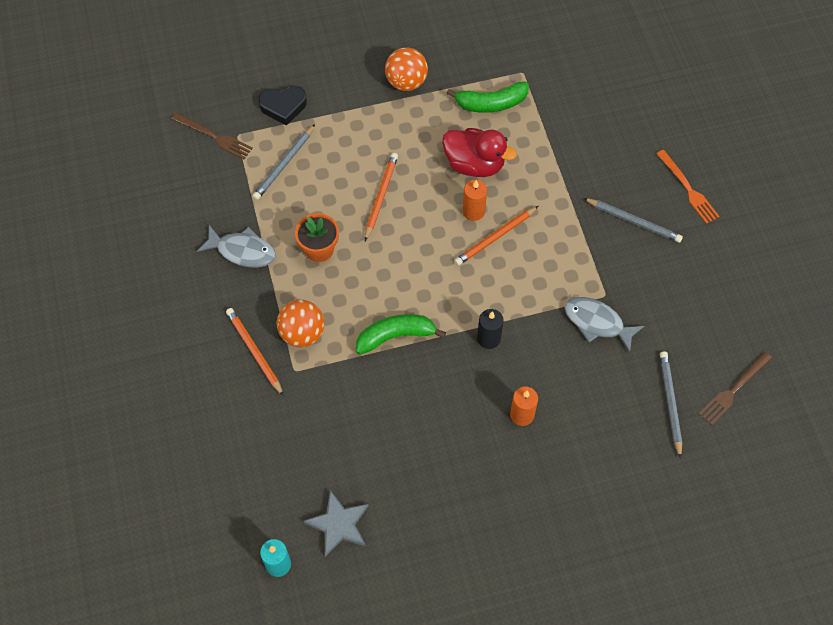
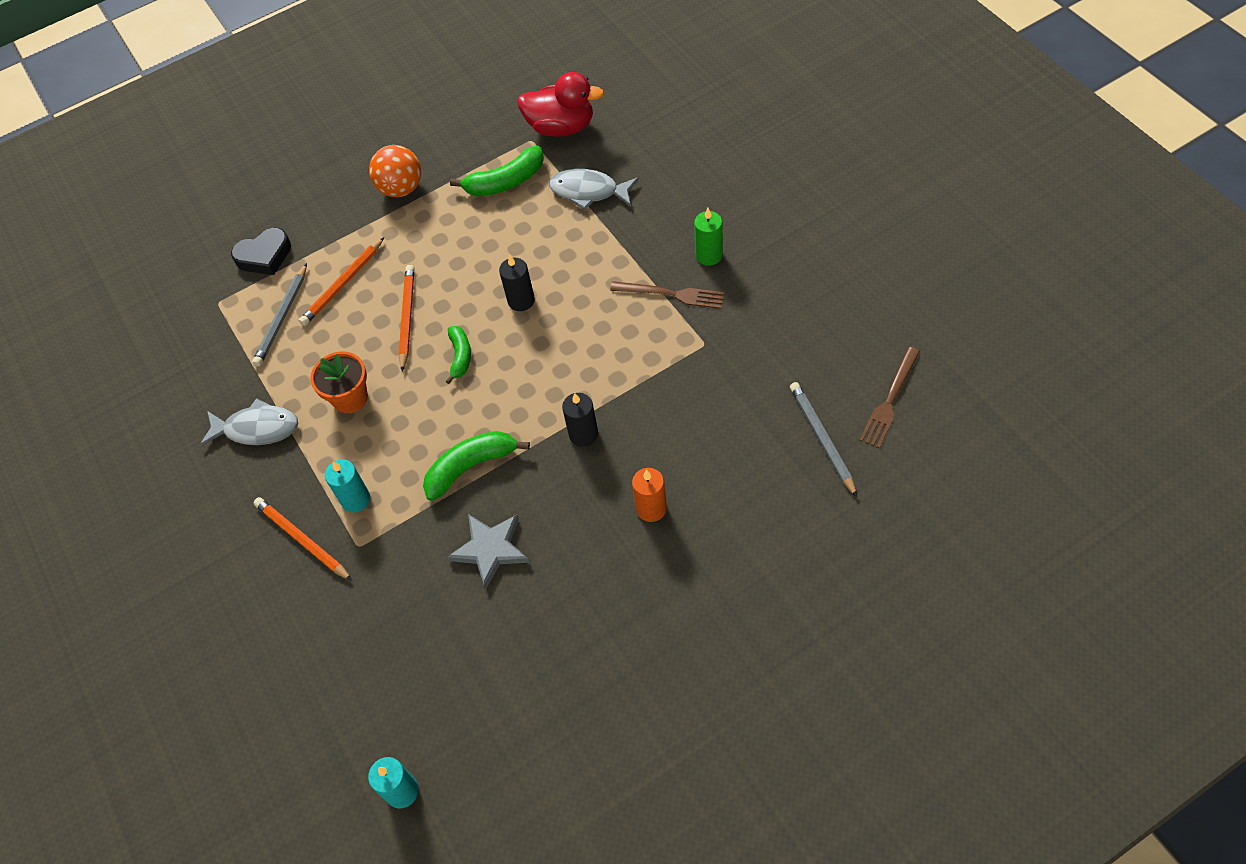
camera: 10 degrees left, 5 degrees down
(214, 137) = (190, 313): brown fork -> brown fork (671, 294)
(302, 333) = (356, 499): orange ball -> turquoise candle
(338, 524) = (465, 715): grey star -> grey star (490, 549)
(413, 243) = (460, 356): none -> green banana
(473, 211) = (521, 300): orange candle -> black candle
(474, 164) = (506, 250): red duck -> red duck (561, 127)
(495, 237) = (555, 320): orange pencil -> orange pencil (343, 284)
(597, 322) = (705, 376): grey fish -> grey fish (589, 191)
(633, 221) = (709, 255): grey pencil -> green candle
(688, 189) = (758, 203): orange fork -> none

